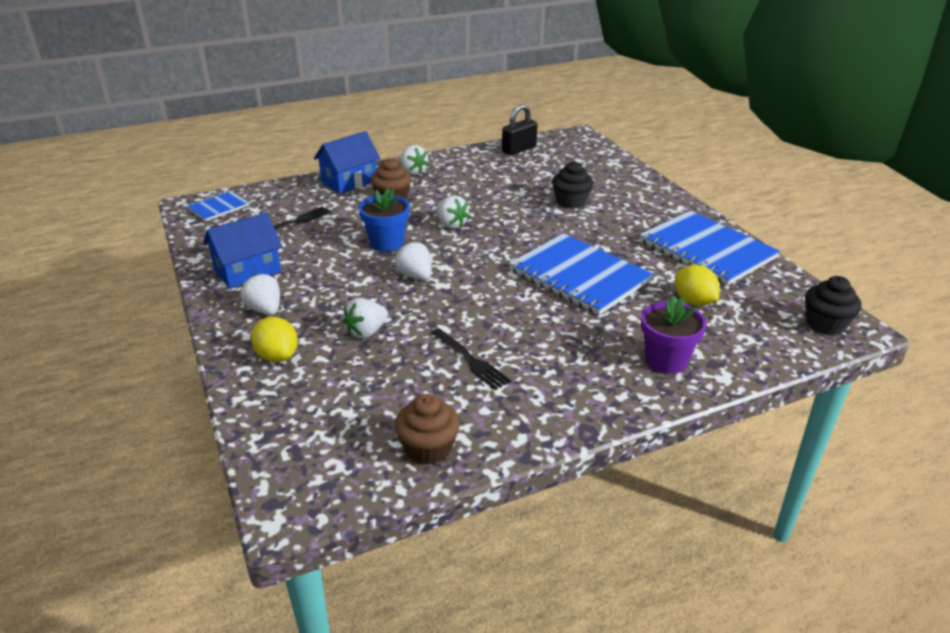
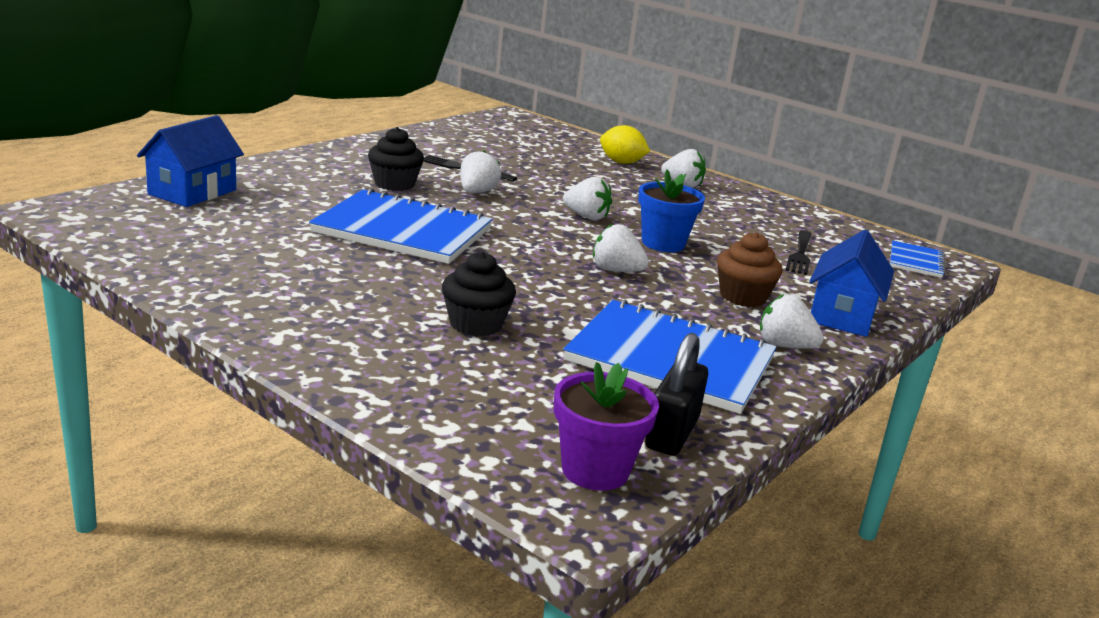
camera: 150 degrees right, 10 degrees down
(247, 271) = (753, 208): blue house -> blue house (192, 192)
(366, 332) = (574, 178): white strawberry -> white strawberry (476, 192)
(428, 448) = (452, 133): brown cupcake -> none
(666, 360) = (282, 177): purple flower pot -> purple flower pot (595, 470)
(693, 301) = (253, 219): yellow lemon -> none
(706, 250) = (232, 274): blue notebook -> blue notebook (670, 360)
(825, 324) = (89, 211): black cupcake -> black cupcake (394, 184)

